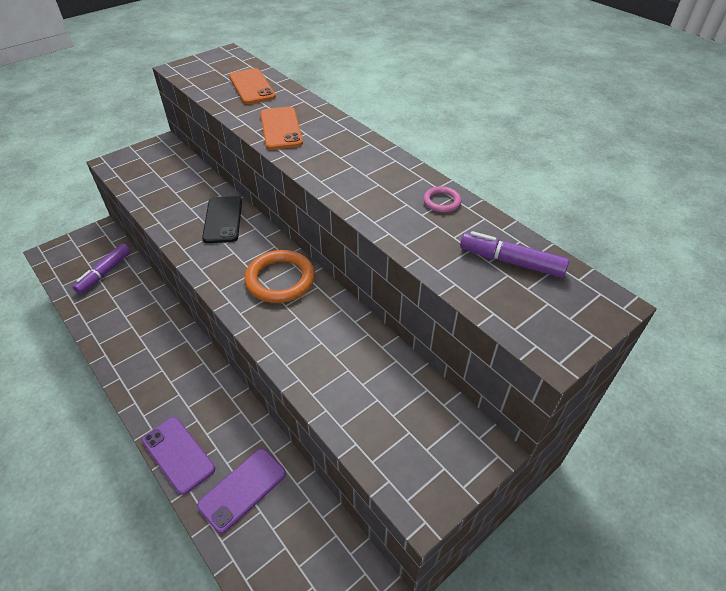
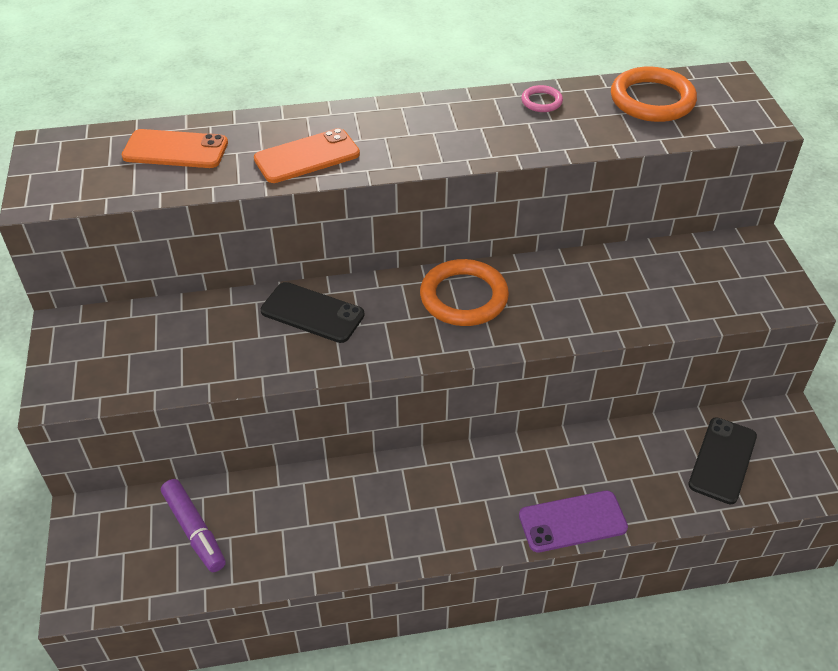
camera: 60 degrees left, 0 degrees up
(242, 489) = (646, 477): purple phone -> none
(281, 128) = (307, 157): orange phone -> orange phone turned 45 degrees counterclockwise
(288, 544) = (722, 460): none -> black phone
(511, 261) = (652, 100): purple marker -> orange ring

